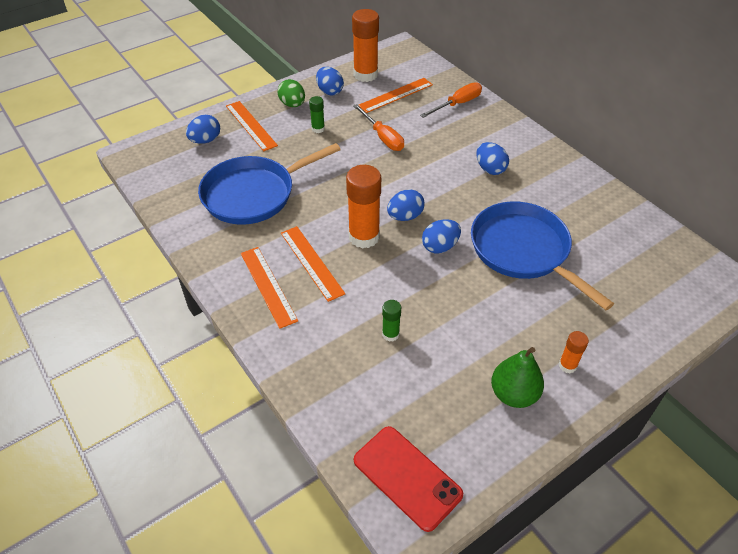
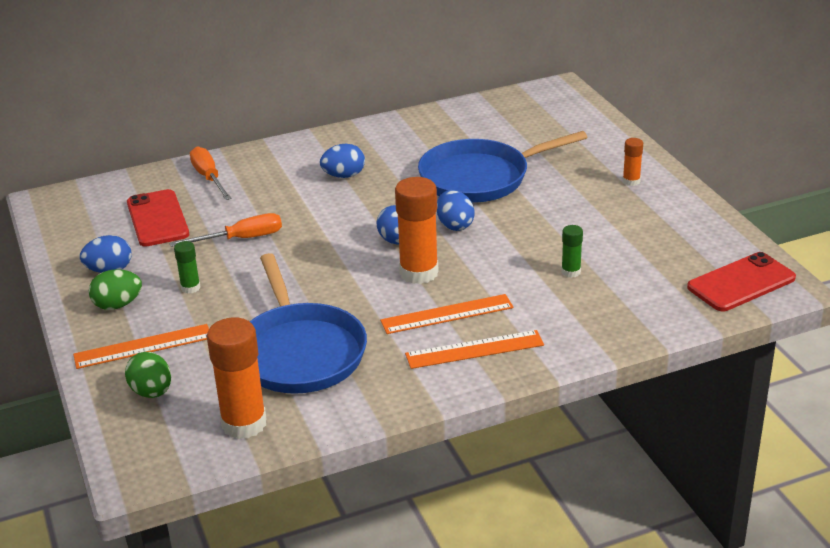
camera: 75 degrees left, 15 degrees down
(205, 140) = (152, 392): blue egg -> green egg
(365, 75) = (92, 237): orange glue stick -> orange glue stick (244, 424)
(396, 95) = (157, 219): orange ruler -> red phone
(513, 394) = (658, 214): green pear -> none

